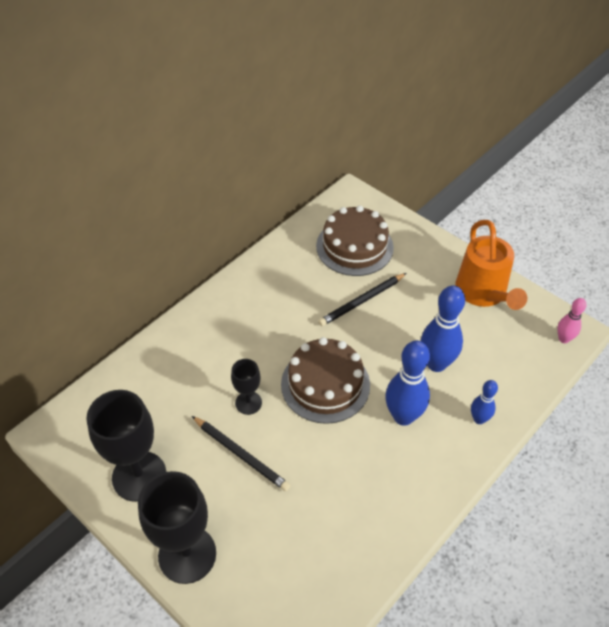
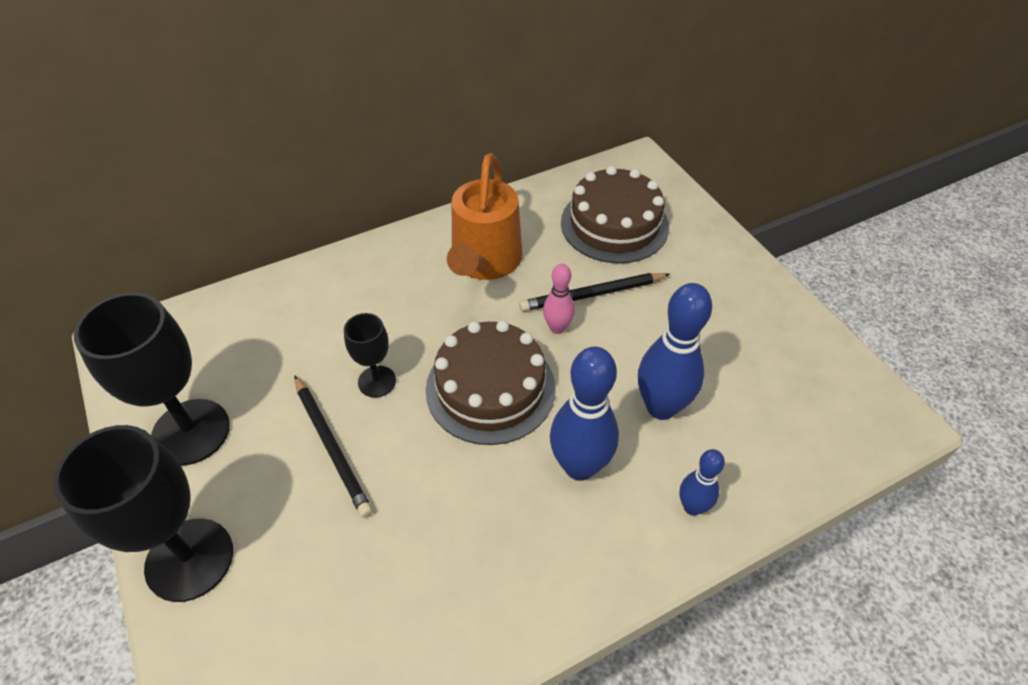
camera: 20 degrees right, 0 degrees up
(483, 293) = (773, 331): orange watering can -> orange watering can (484, 263)
(563, 339) = (875, 429): pink bowling pin -> pink bowling pin (557, 328)

